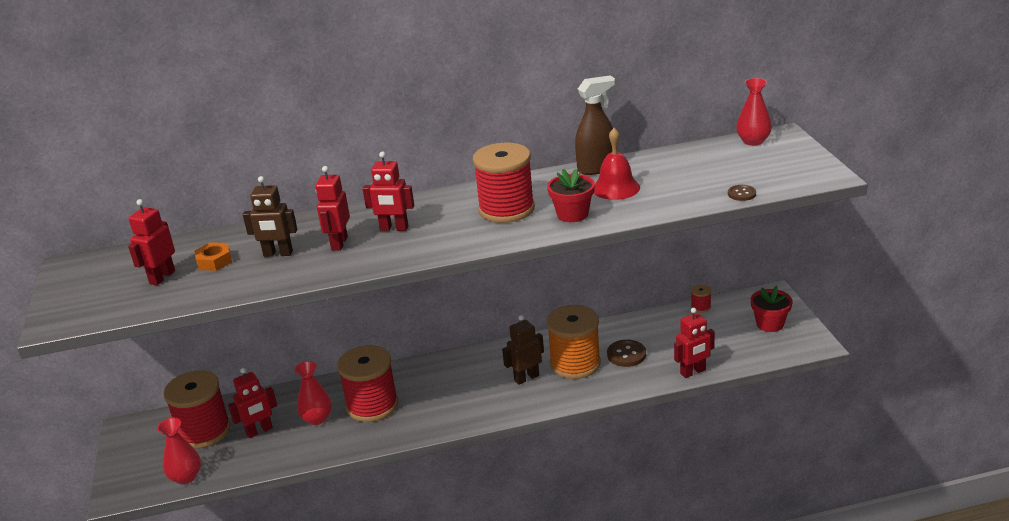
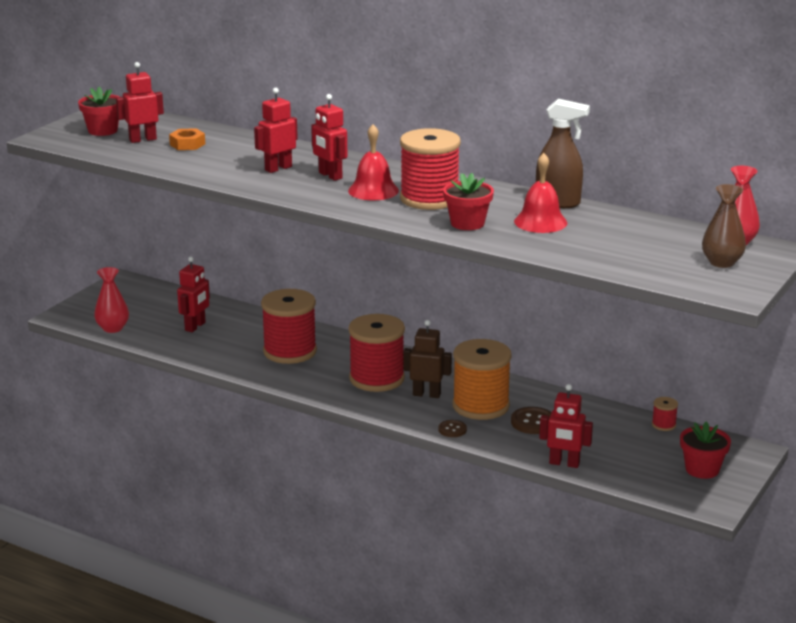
camera: 40 degrees right, 5 degrees down
(104, 288) = (103, 130): none -> red flower pot
(204, 431) = (164, 308): red spool -> red spool (377, 379)
(259, 431) = (195, 326): red robot -> red robot turned 75 degrees counterclockwise
(278, 254) = (230, 157): brown robot -> none
(317, 418) = (242, 339): red vase -> none
(452, 224) = (373, 190): none -> red bell
(741, 194) = (628, 271): brown button -> brown button (452, 430)
(776, 159) = (722, 262): none -> brown vase

